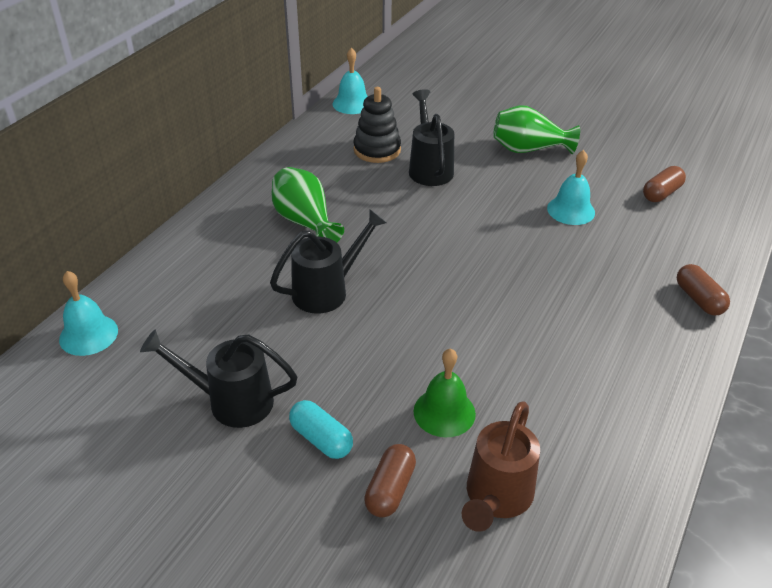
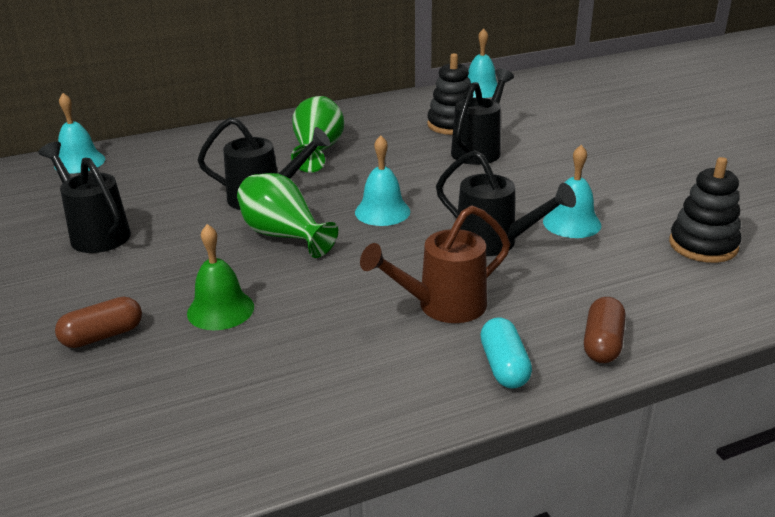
camera: 40 degrees right, 10 degrees down
(321, 439) = (112, 282): turquoise capsule -> turquoise capsule (504, 366)
(437, 260) = (382, 211): none -> turquoise bell
(496, 497) = (164, 384): brown watering can -> brown watering can (443, 306)
(528, 149) = (601, 166): green vase -> green vase (284, 236)
(546, 251) = (494, 243): none -> black watering can
(661, 193) = (703, 245): brown capsule -> black stacking toy

